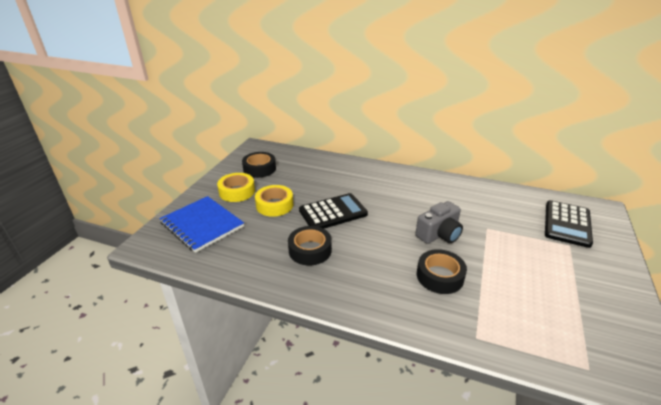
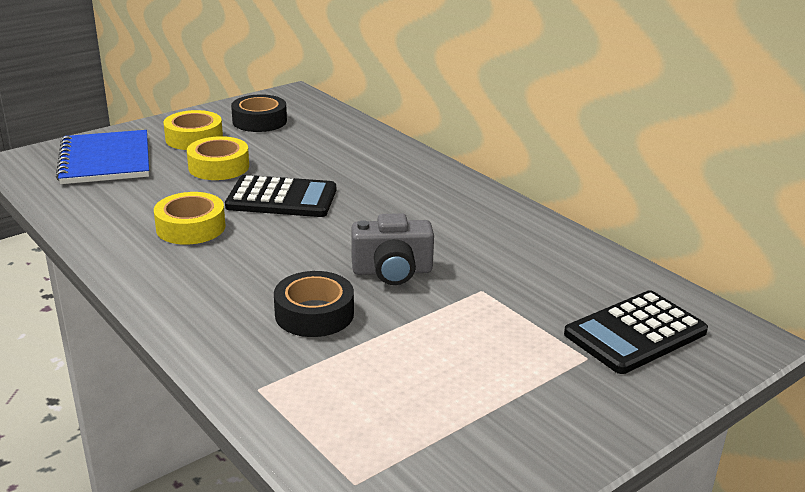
camera: 30 degrees right, 5 degrees down
(310, 250) = (191, 227): black tape -> yellow tape

